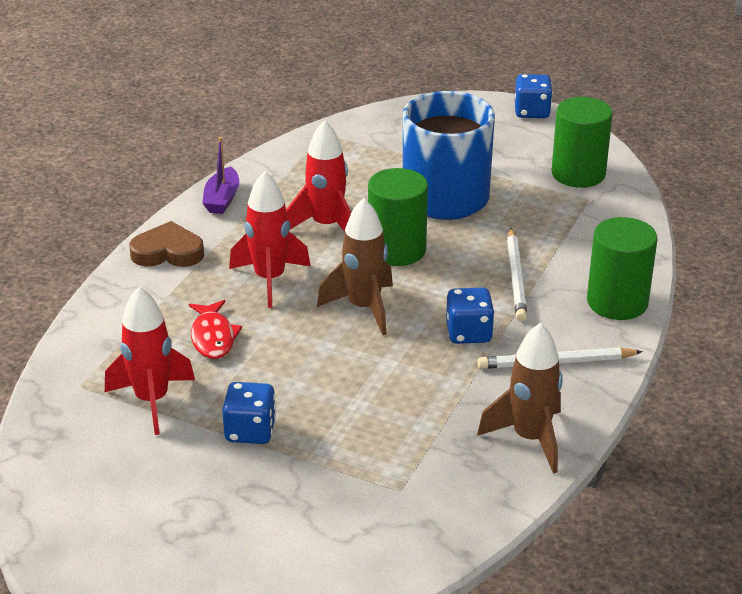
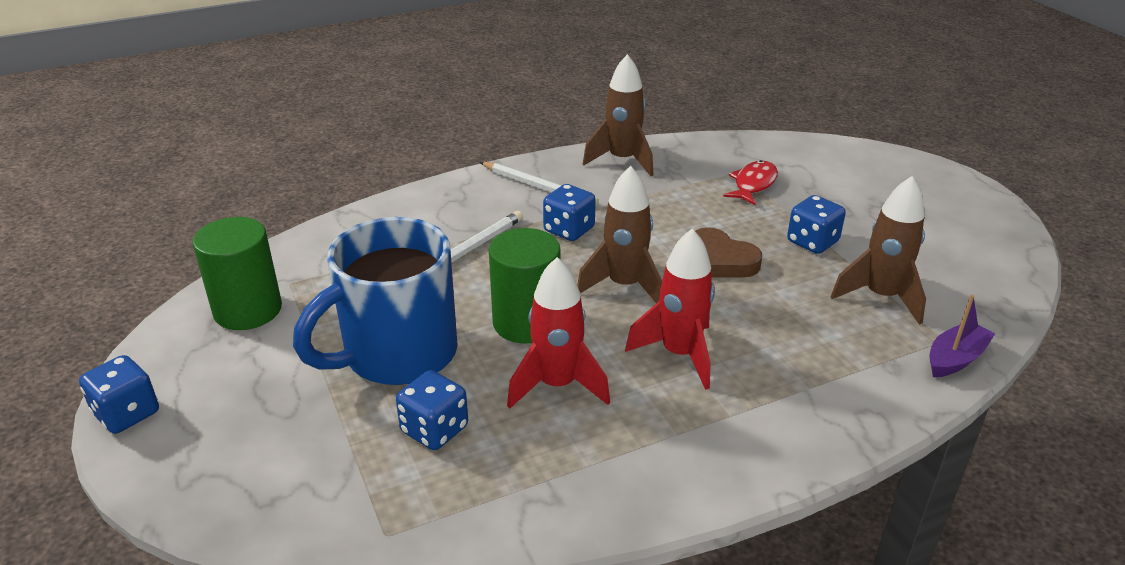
camera: 140 degrees left, 0 degrees up
(152, 401) = (881, 297): red rocket -> brown rocket
(168, 252) = (761, 446): brown heart -> brown heart (720, 260)
(213, 337) = (785, 325): red fish -> red fish (753, 184)
(222, 199) = (631, 493): purple boat -> purple boat (955, 359)
(365, 176) = (434, 429): none -> blue dice
(617, 302) = (432, 200): green cylinder -> none

